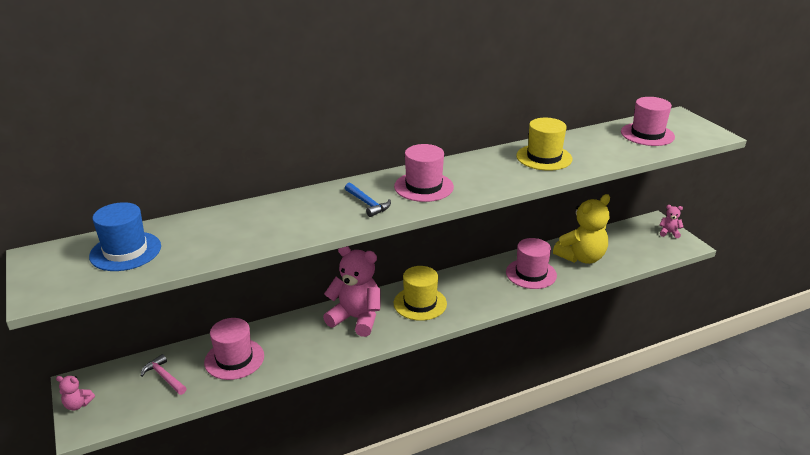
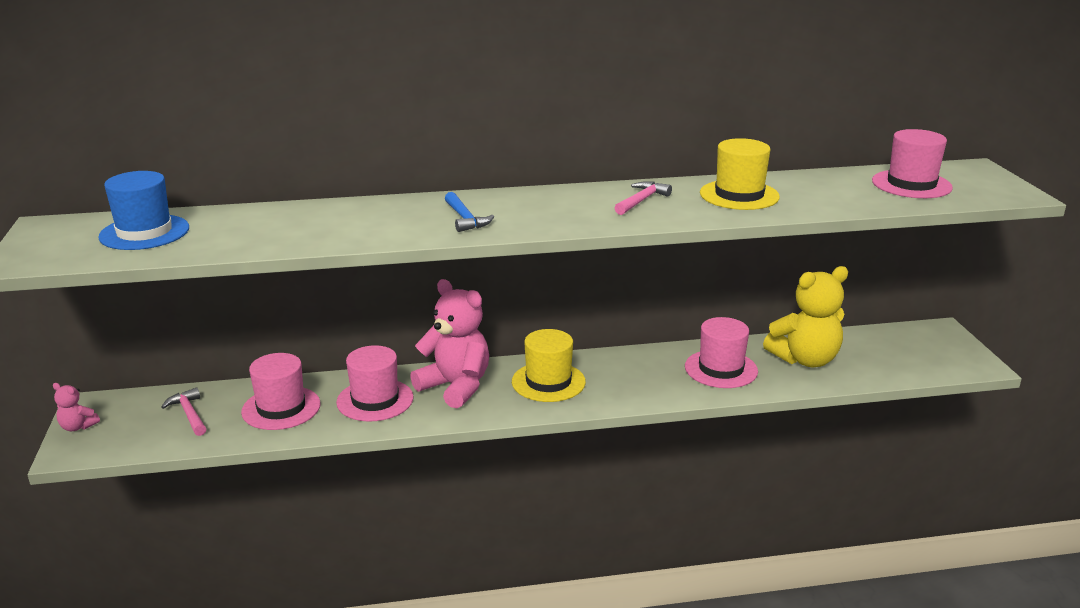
camera: 15 degrees right, 5 degrees down
(423, 187) = (551, 209): pink hat -> pink hat (375, 400)
(482, 171) = (641, 200): none -> pink hammer
(669, 233) = (955, 347): pink teddy bear -> none

